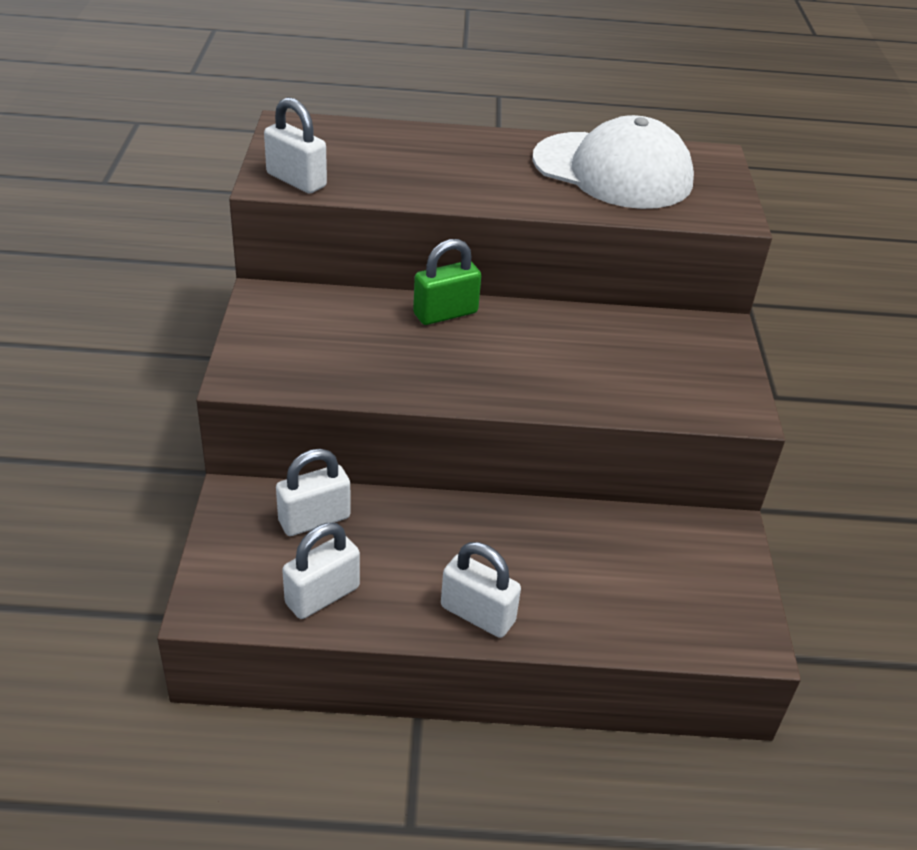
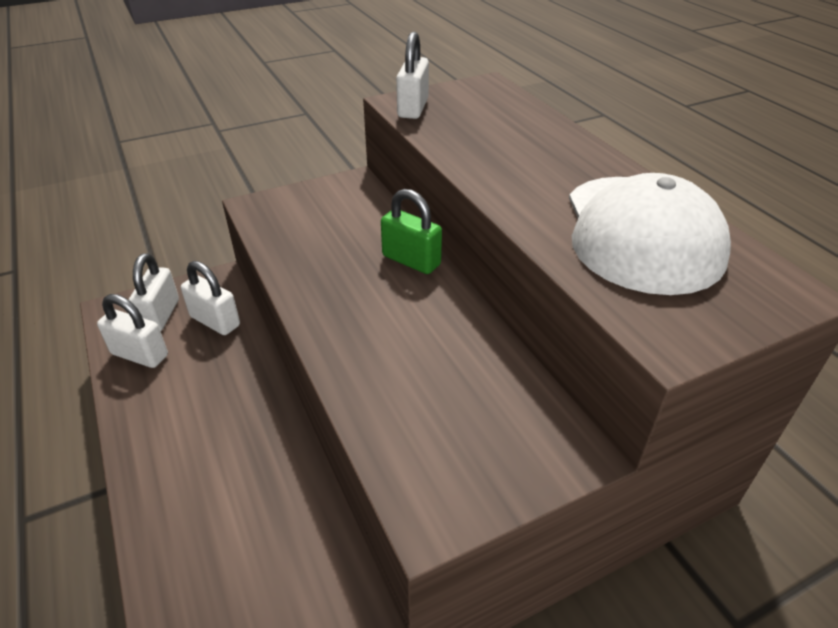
camera: 65 degrees right, 0 degrees up
(477, 614) = (150, 446): white padlock -> white padlock (160, 315)

